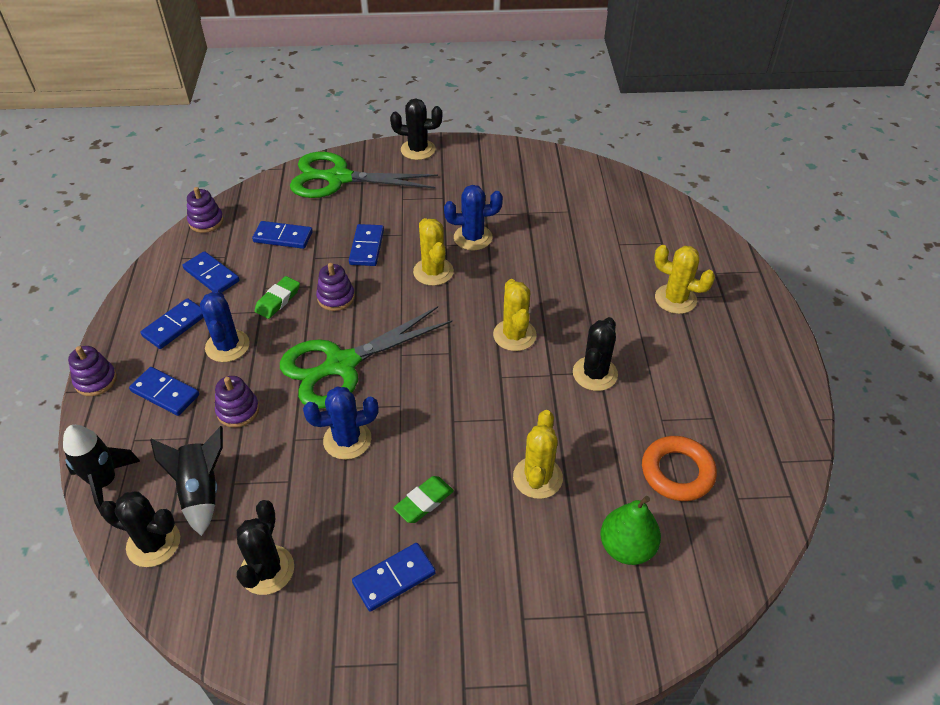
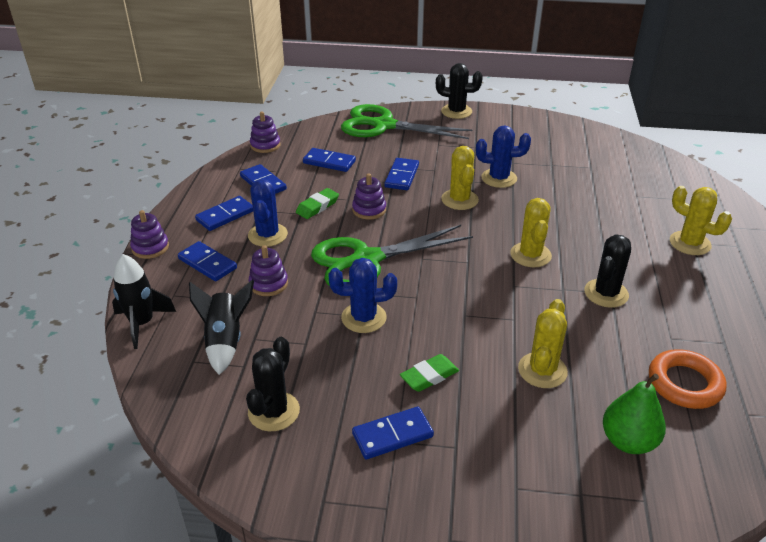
camera: 10 degrees right, 10 degrees down
(153, 543) = (175, 376): black cactus -> none

